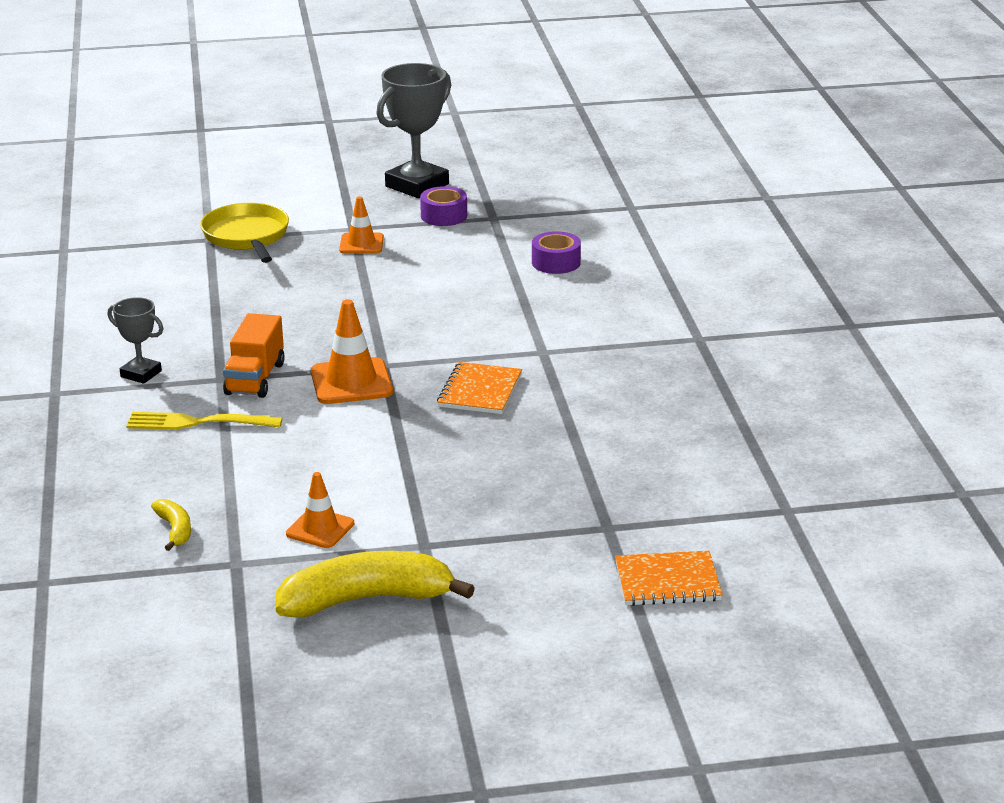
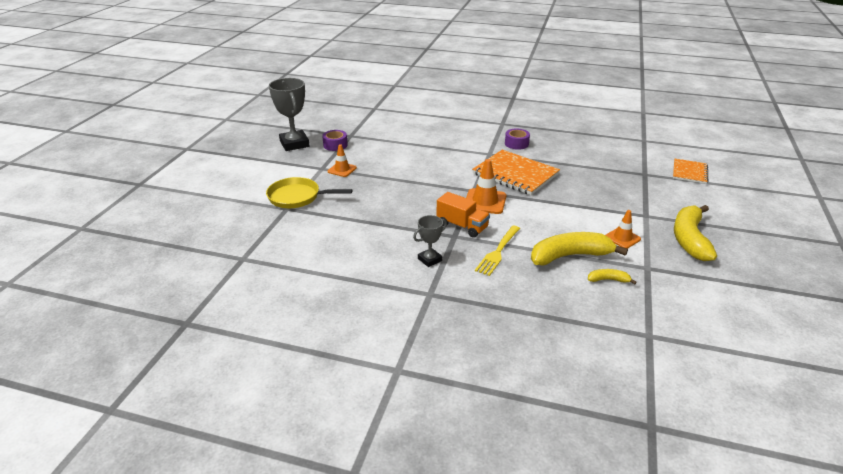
camera: 65 degrees left, 5 degrees up
(226, 486) = (570, 256): none -> yellow banana
(480, 391) = (515, 174): orange notebook -> orange notebook, size x1.73
(556, 262) = (409, 133): purple tape -> purple tape (516, 144)

